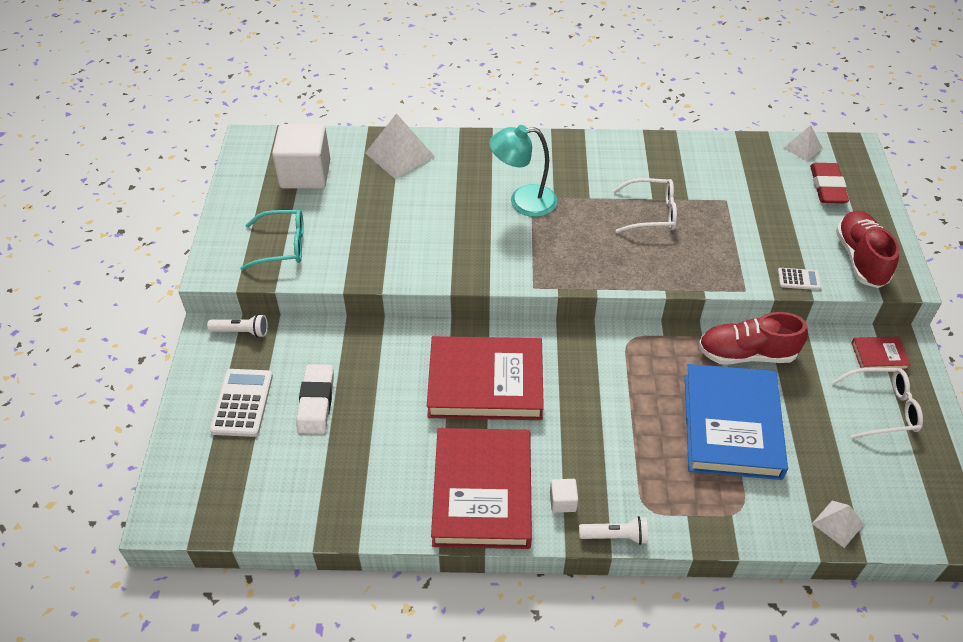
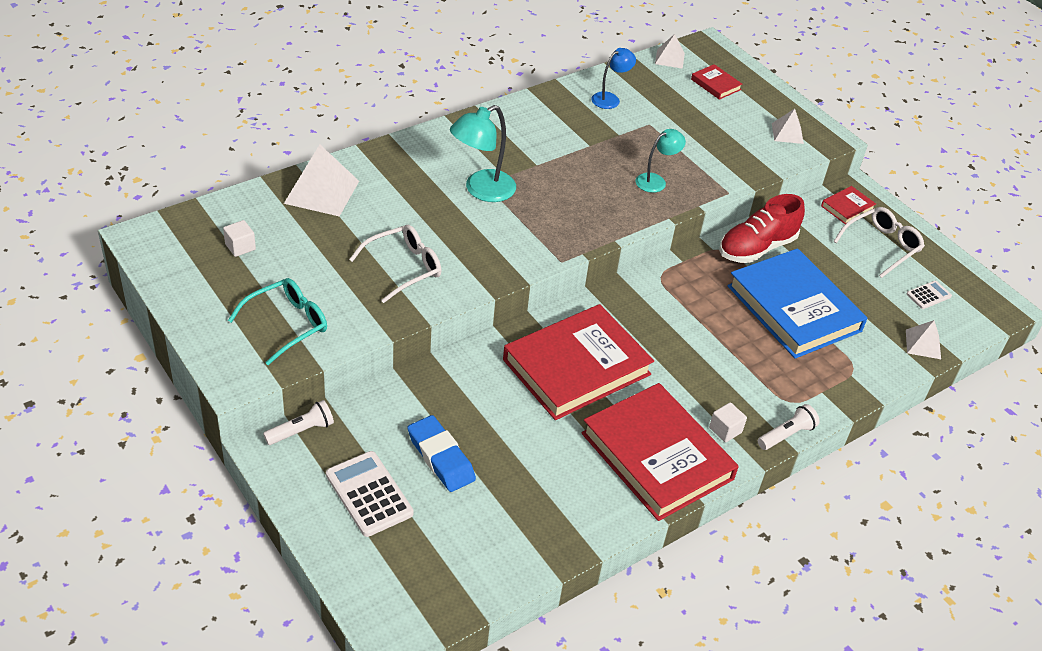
camera: 40 degrees left, 5 degrees down
(305, 174) = (240, 247): white cube -> white cube, size x0.42
(316, 402) = (440, 457): white eraser -> blue eraser
(651, 213) = (600, 158): white glasses -> white glasses (404, 268)
(684, 252) = (656, 181): none -> turquoise lamp
(710, 164) = (610, 98): none -> blue lamp
(798, 279) = (758, 167): white calculator -> white calculator (928, 295)
(827, 187) = (715, 84): red eraser -> red book
(860, 259) = (787, 133): red shoe -> white pyramid

